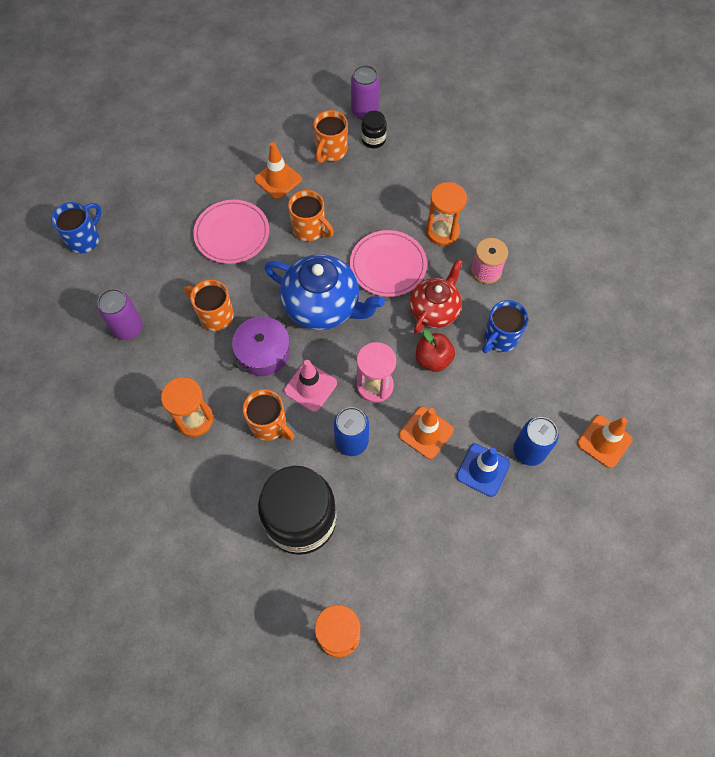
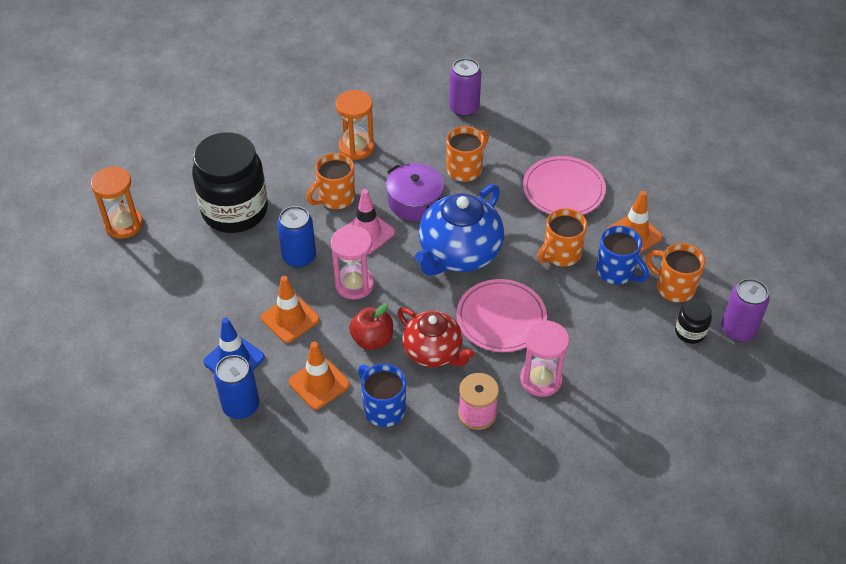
camera: 100 degrees right, 15 degrees down
(84, 239) = (571, 82): blue mug -> blue mug (616, 272)
(442, 231) = (541, 379): orange hourglass -> pink hourglass
(604, 441) = (228, 483): orange traffic cone -> orange traffic cone (319, 383)

